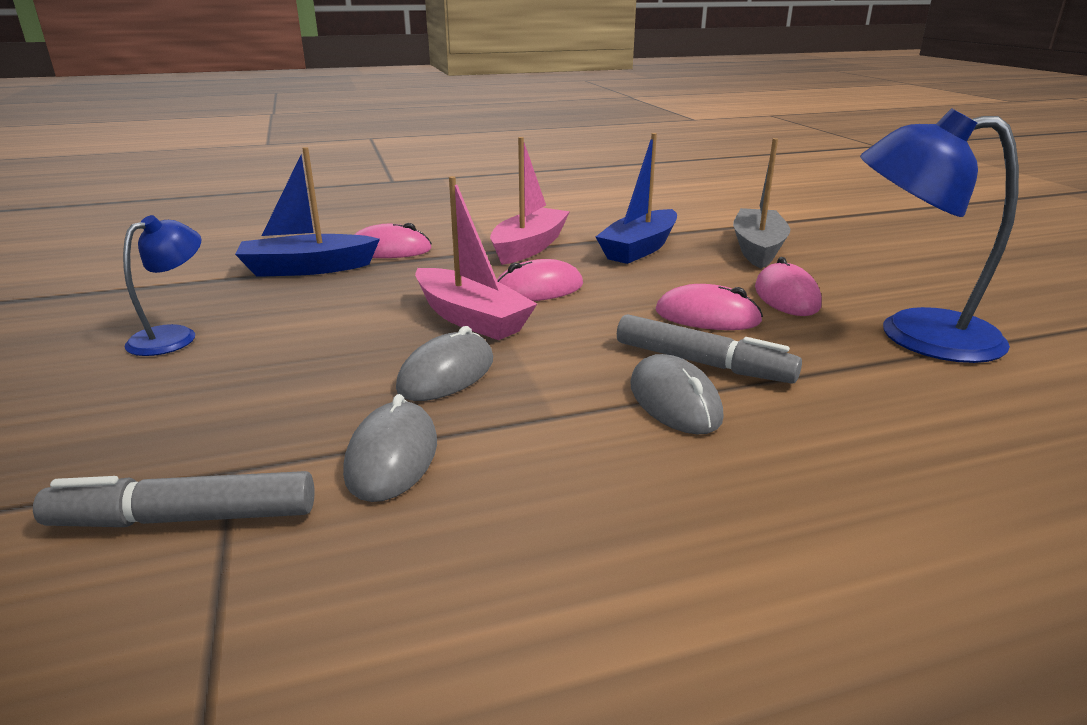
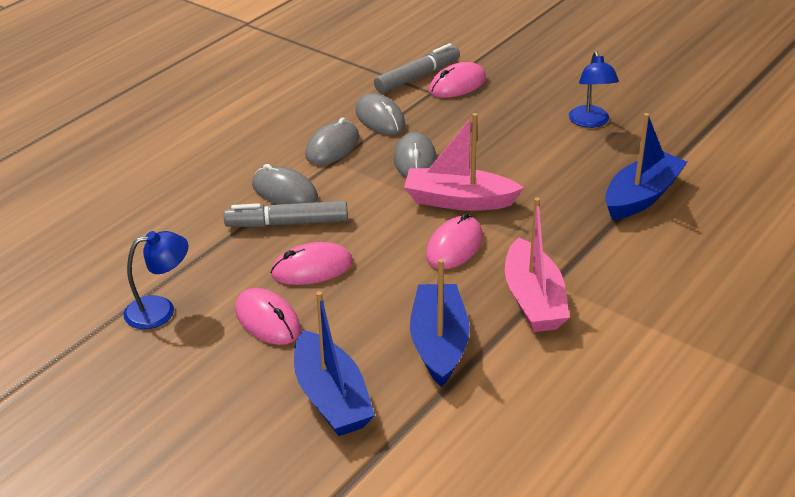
camera: 145 degrees right, 10 degrees up
(389, 250) = (631, 243): pink mouse -> pink mouse (457, 84)
(533, 438) = (332, 147): none -> grey mouse
(757, 249) = (331, 398): grey boat -> blue boat
(914, 334) = (160, 310): blue lamp -> blue lamp, size x0.56

